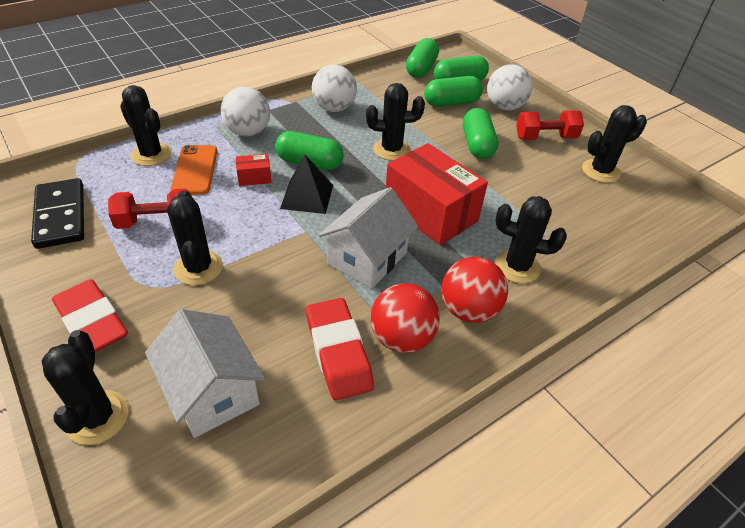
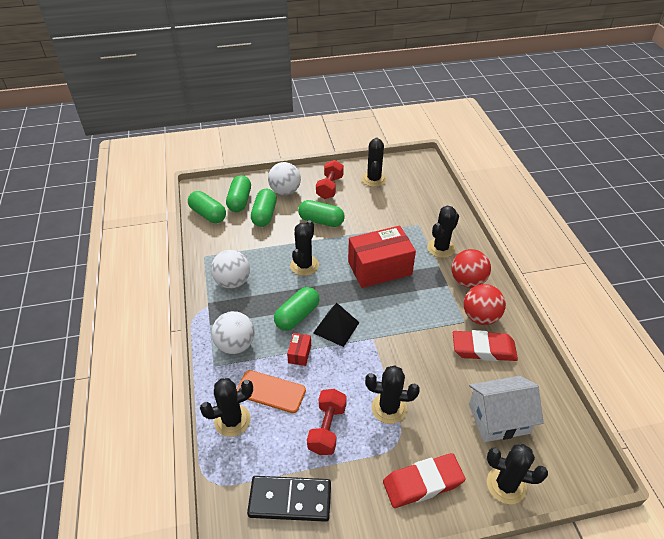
camera: 65 degrees left, 0 degrees up
(367, 258) = (411, 313): white house -> none

